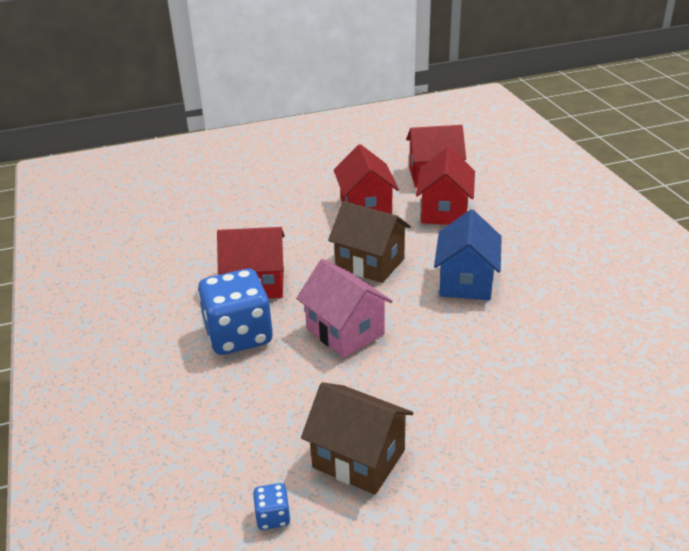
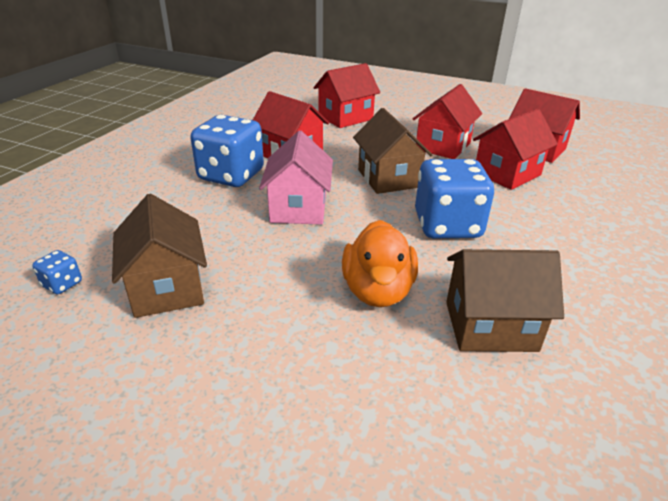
camera: 40 degrees right, 0 degrees up
(241, 217) = (345, 118): none -> red house
(466, 282) = (447, 225): blue house -> blue dice
(494, 360) = (377, 291): none -> orange duck
(581, 340) = (490, 326): none -> brown house

